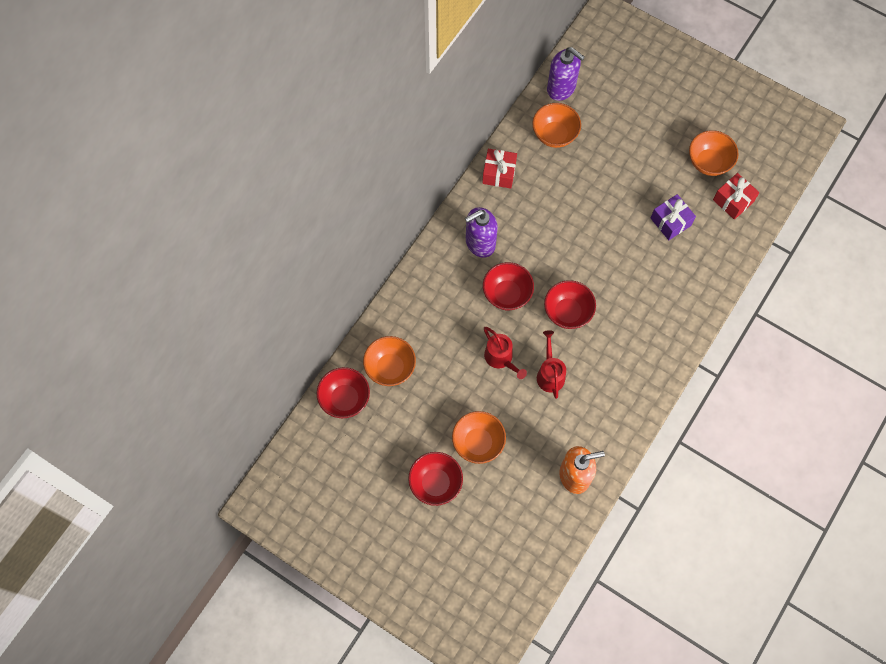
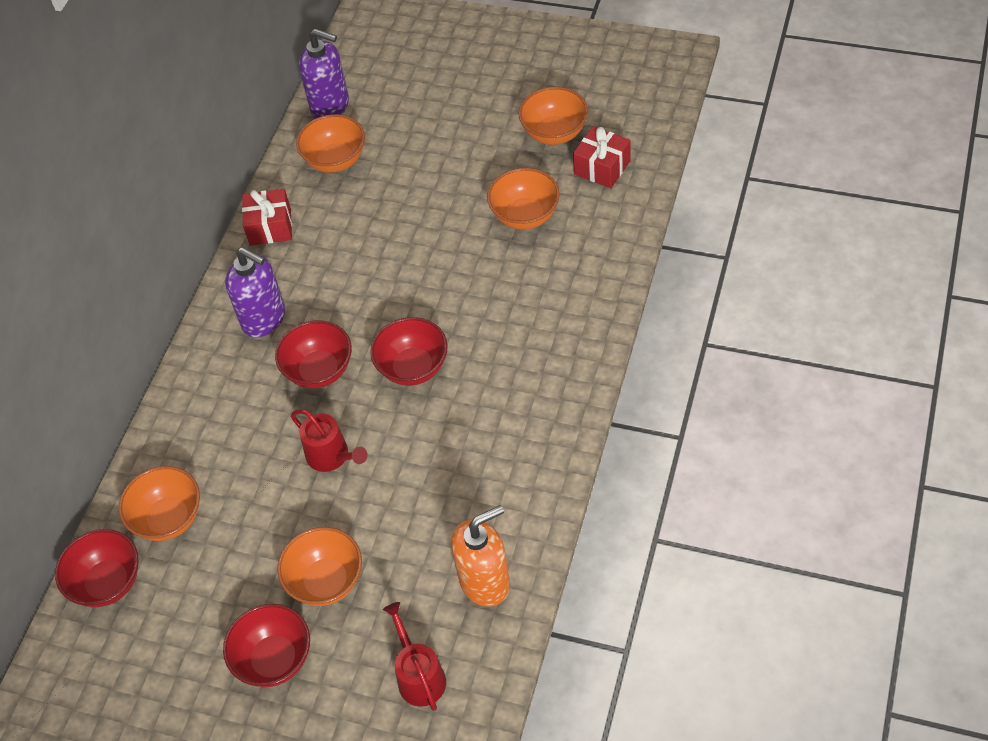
camera: 10 degrees left, 15 degrees down
(480, 243) = (264, 319): purple soap dispenser -> purple soap dispenser turned 105 degrees counterclockwise
(550, 374) = (409, 455): red watering can -> red watering can (419, 675)
(670, 222) = (525, 216): purple gift -> orange bowl

